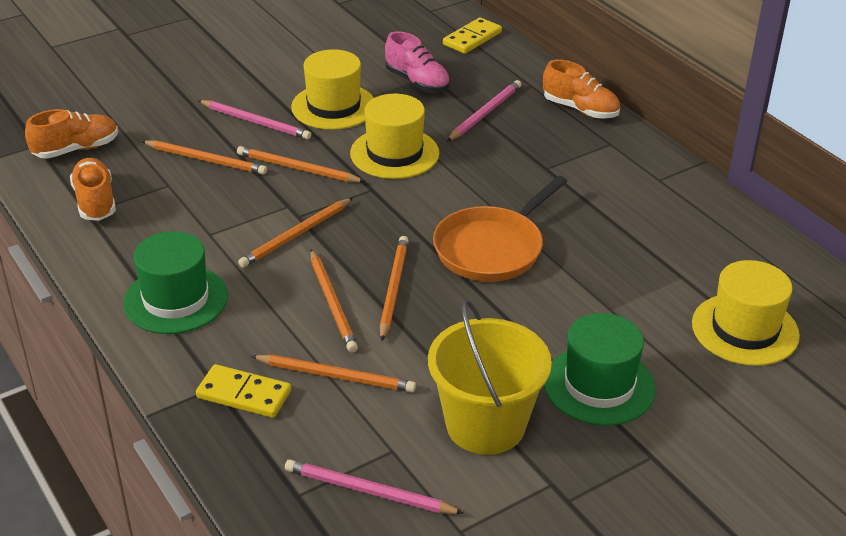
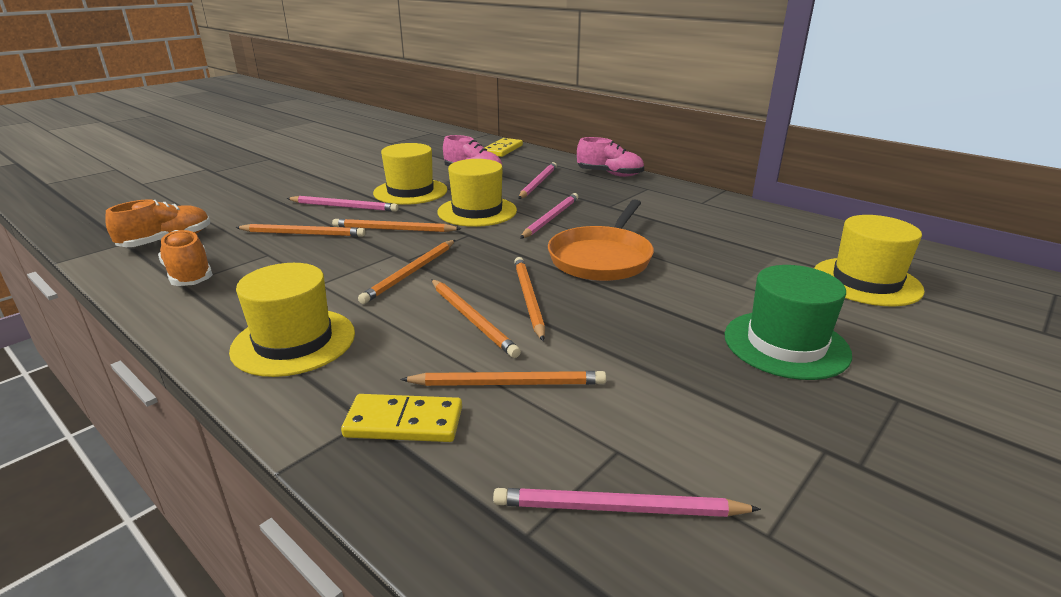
camera: 15 degrees left, 10 degrees down
(176, 299) = (294, 342): green hat -> yellow hat
(470, 178) = (551, 218): none -> pink pencil
(485, 425) = (704, 401): yellow bucket -> none
(580, 109) = (609, 174): orange shoe -> pink shoe

